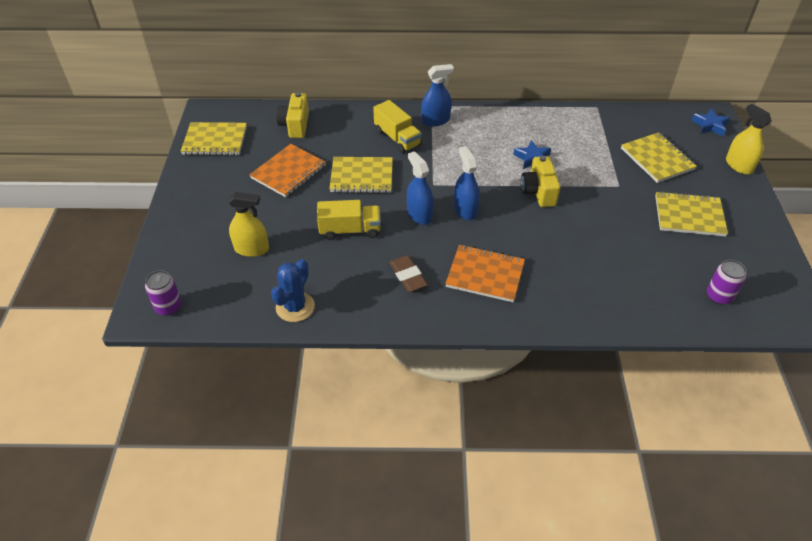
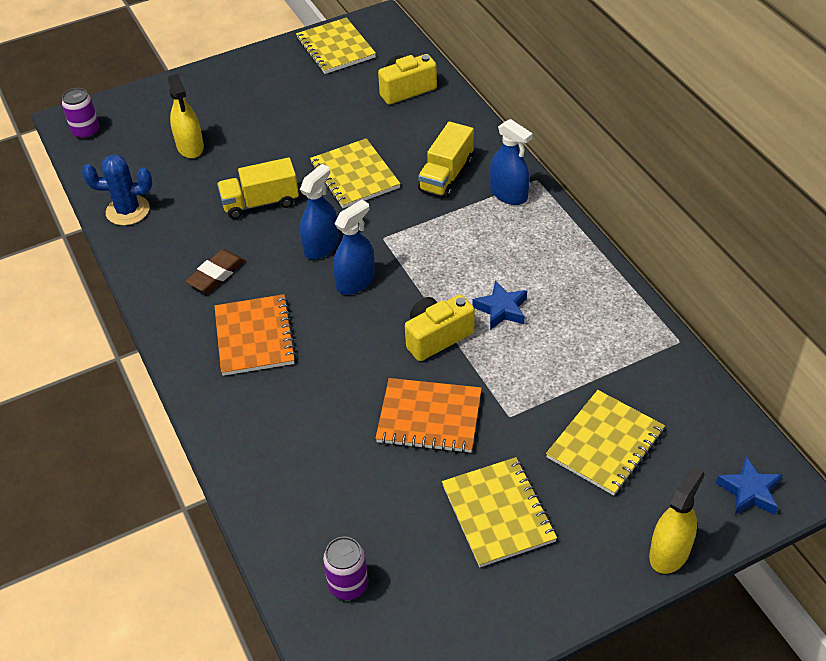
camera: 65 degrees right, 0 degrees up
(288, 172) = (323, 119): orange notebook -> orange notebook (429, 418)
(350, 230) = (260, 203): yellow truck -> yellow truck turned 105 degrees clockwise

